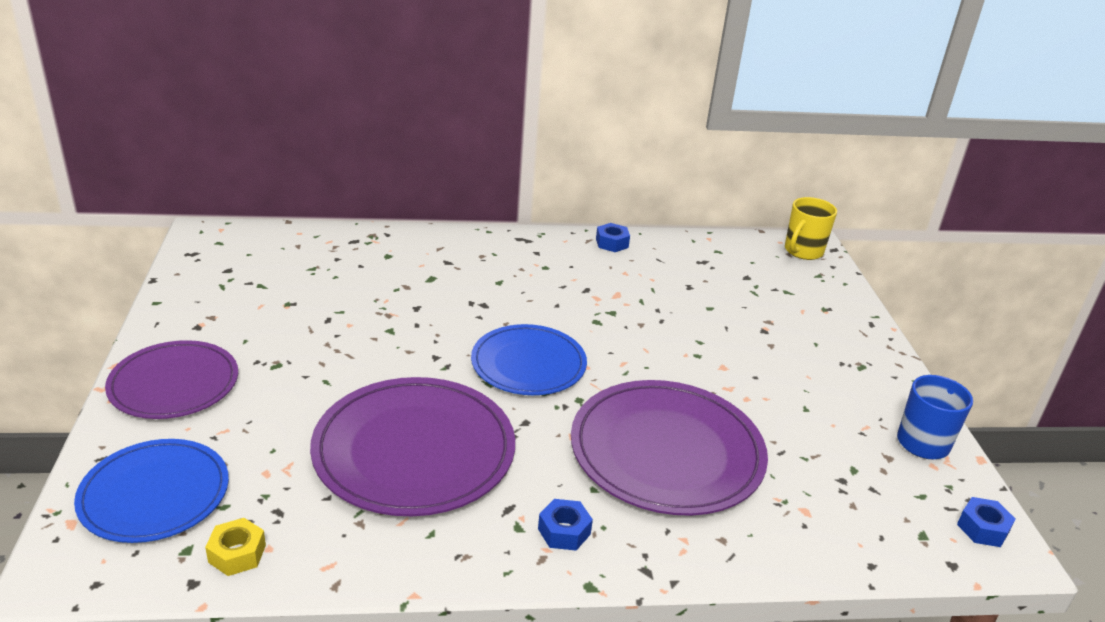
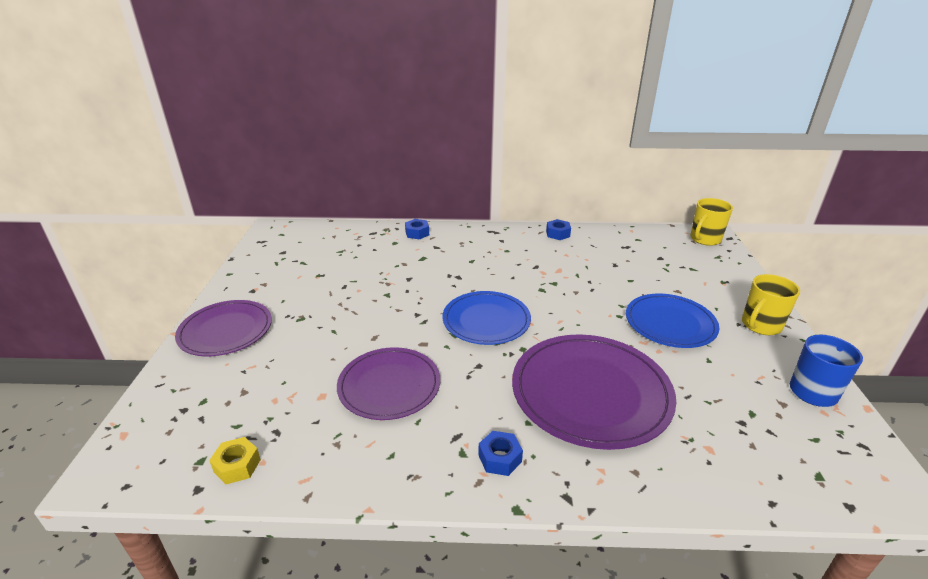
camera: 10 degrees right, 0 degrees up
(154, 494) = (189, 414): blue plate -> blue plate (670, 323)
(414, 450) = (389, 386): purple plate -> purple plate, size x0.66
(867, 365) = (760, 325): none -> yellow mug
(982, 528) = (876, 472): blue nut -> blue nut (417, 233)

